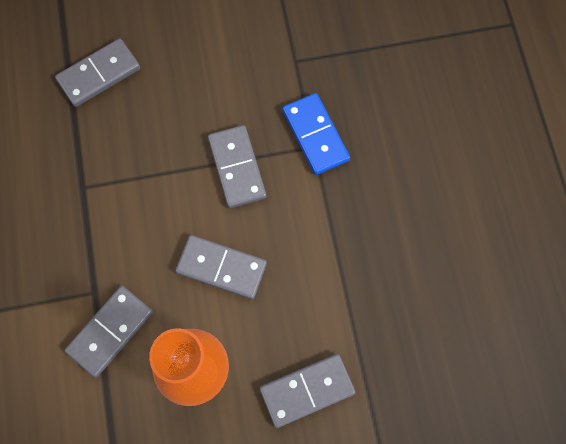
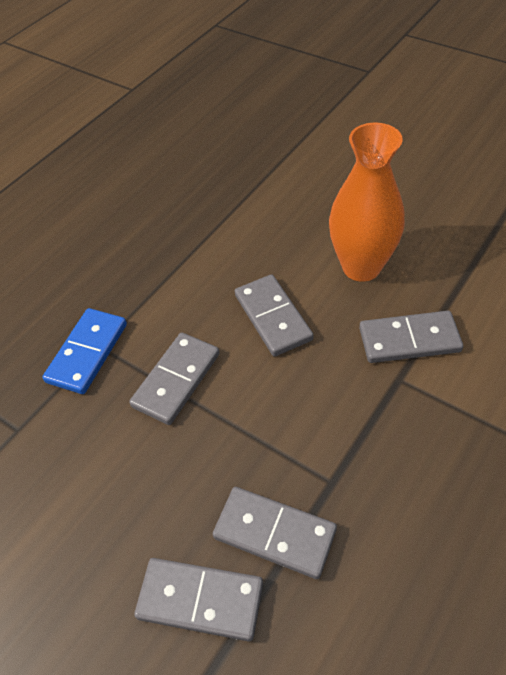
camera: 130 degrees left, 20 degrees down
(307, 390) = (294, 209): grey domino -> grey domino (274, 534)

